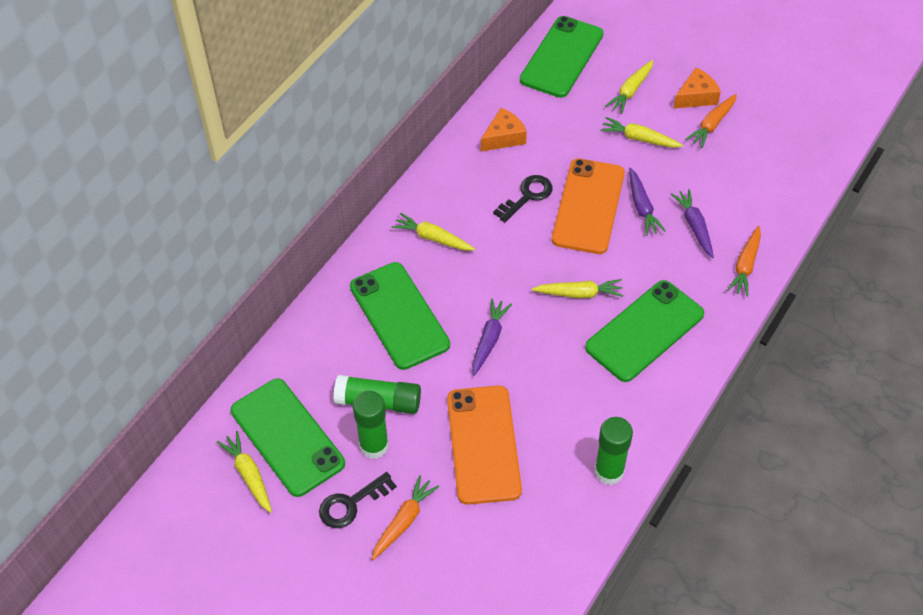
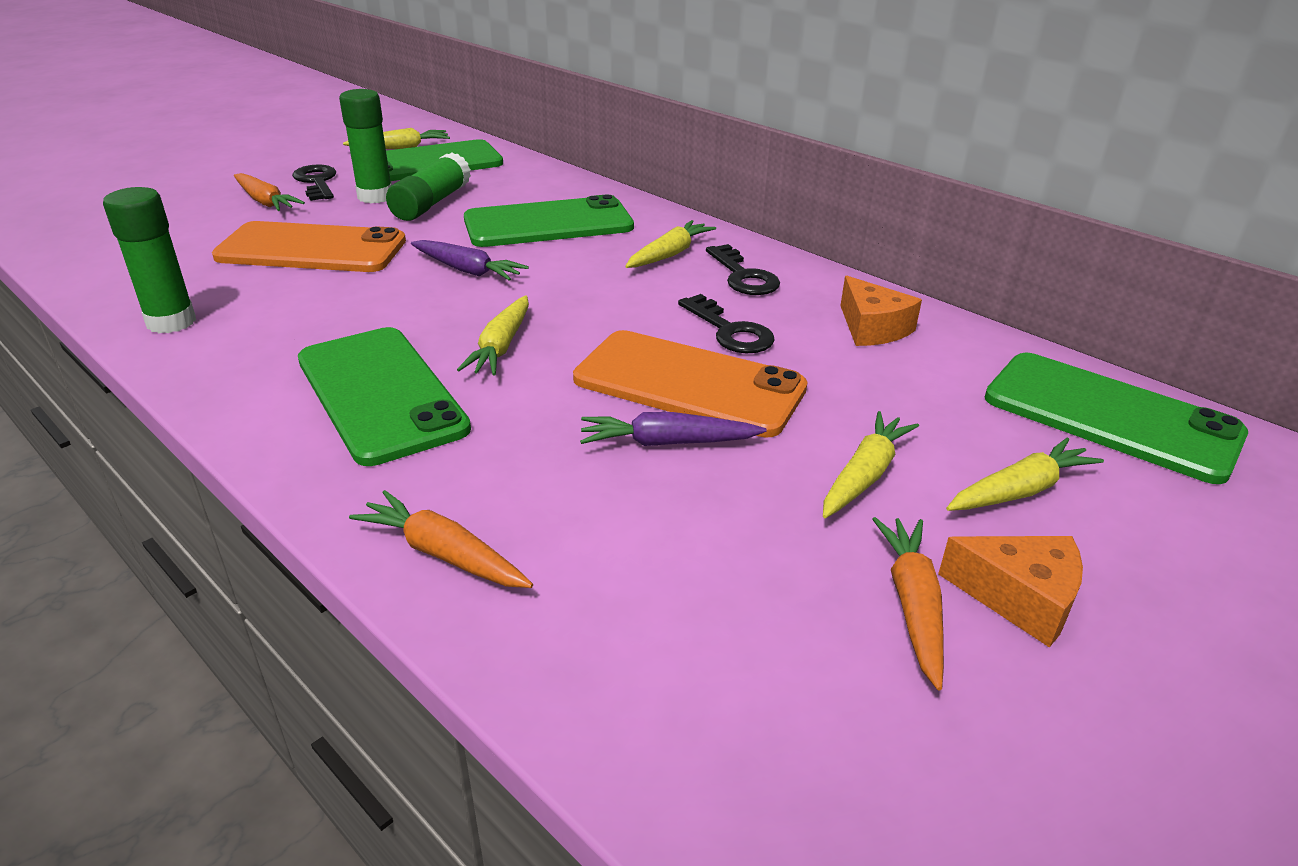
camera: 100 degrees right, 20 degrees down
(455, 197) = (743, 276): none -> black key
(630, 91) = (1020, 490): yellow carrot -> yellow carrot turned 105 degrees clockwise
(694, 226) = (589, 501): purple carrot -> none
(696, 96) = (1020, 598): orange cheese -> orange cheese turned 45 degrees counterclockwise
(712, 125) = (912, 604): orange carrot -> orange carrot turned 45 degrees clockwise

